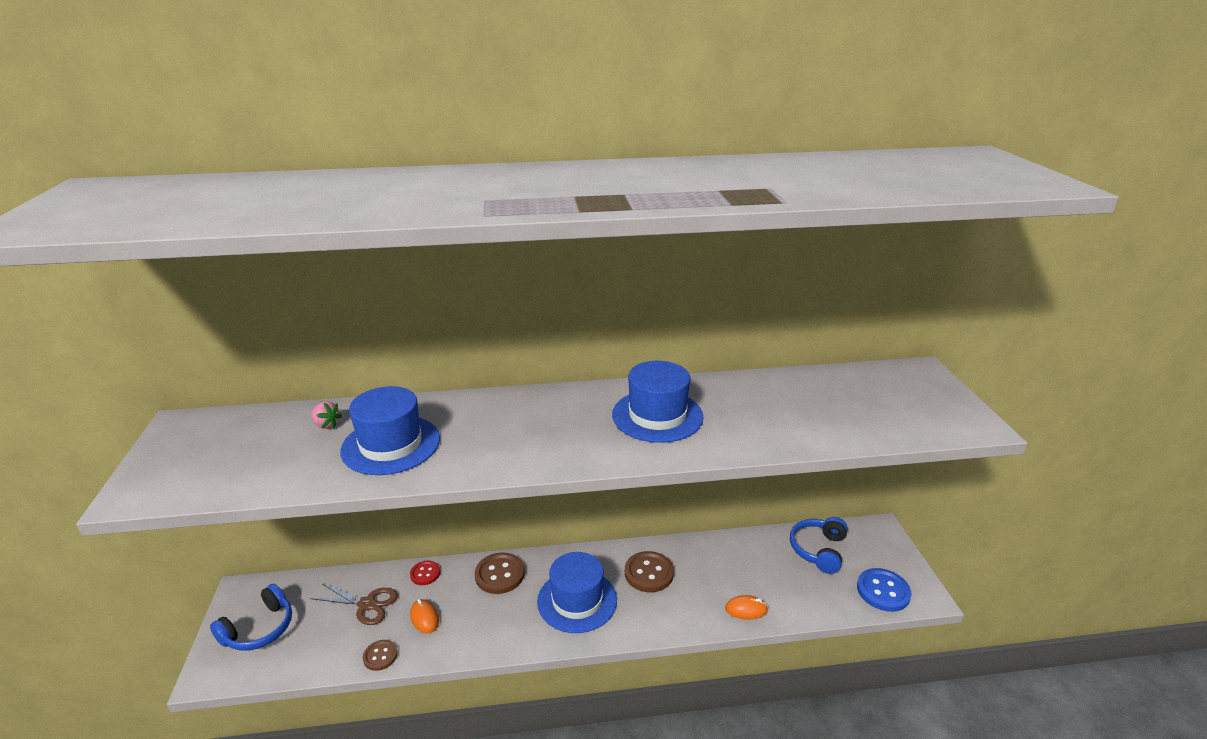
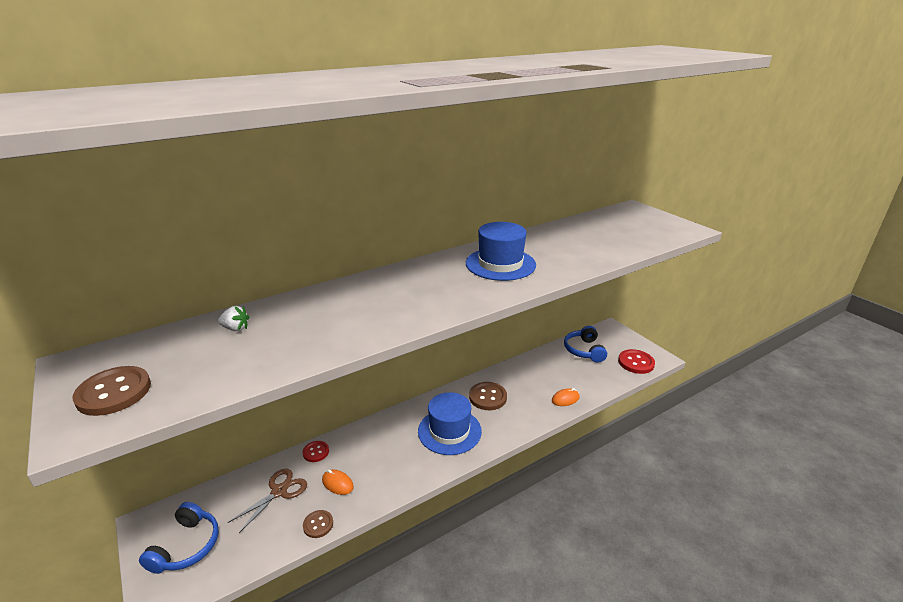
camera: 25 degrees left, 0 degrees up
(326, 425) = (235, 328): pink strawberry -> white strawberry
(367, 604) = (279, 491): brown scissors -> brown scissors turned 45 degrees counterclockwise
(391, 445) = (311, 328): blue hat -> none
(499, 574) = (378, 433): brown button -> brown button (114, 392)
(883, 591) = (636, 363): blue button -> red button

